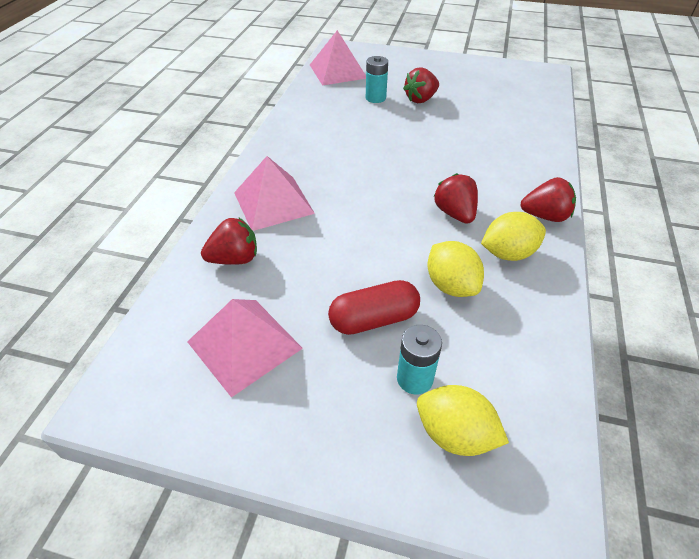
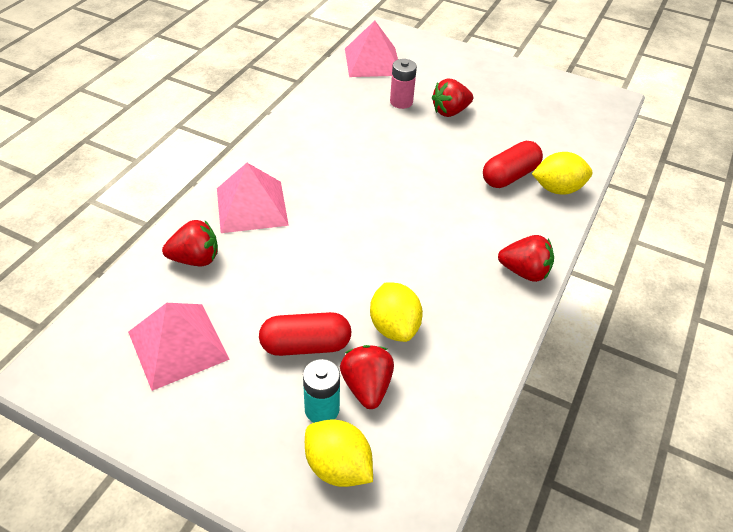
camera: 10 degrees right, 0 degrees up
(375, 98) = (401, 102): turquoise battery -> pink battery
(455, 213) = (430, 252): red strawberry -> red strawberry (367, 387)
(494, 141) = (510, 176): none -> red capsule
(508, 253) = (466, 305): yellow lemon -> yellow lemon (557, 189)

